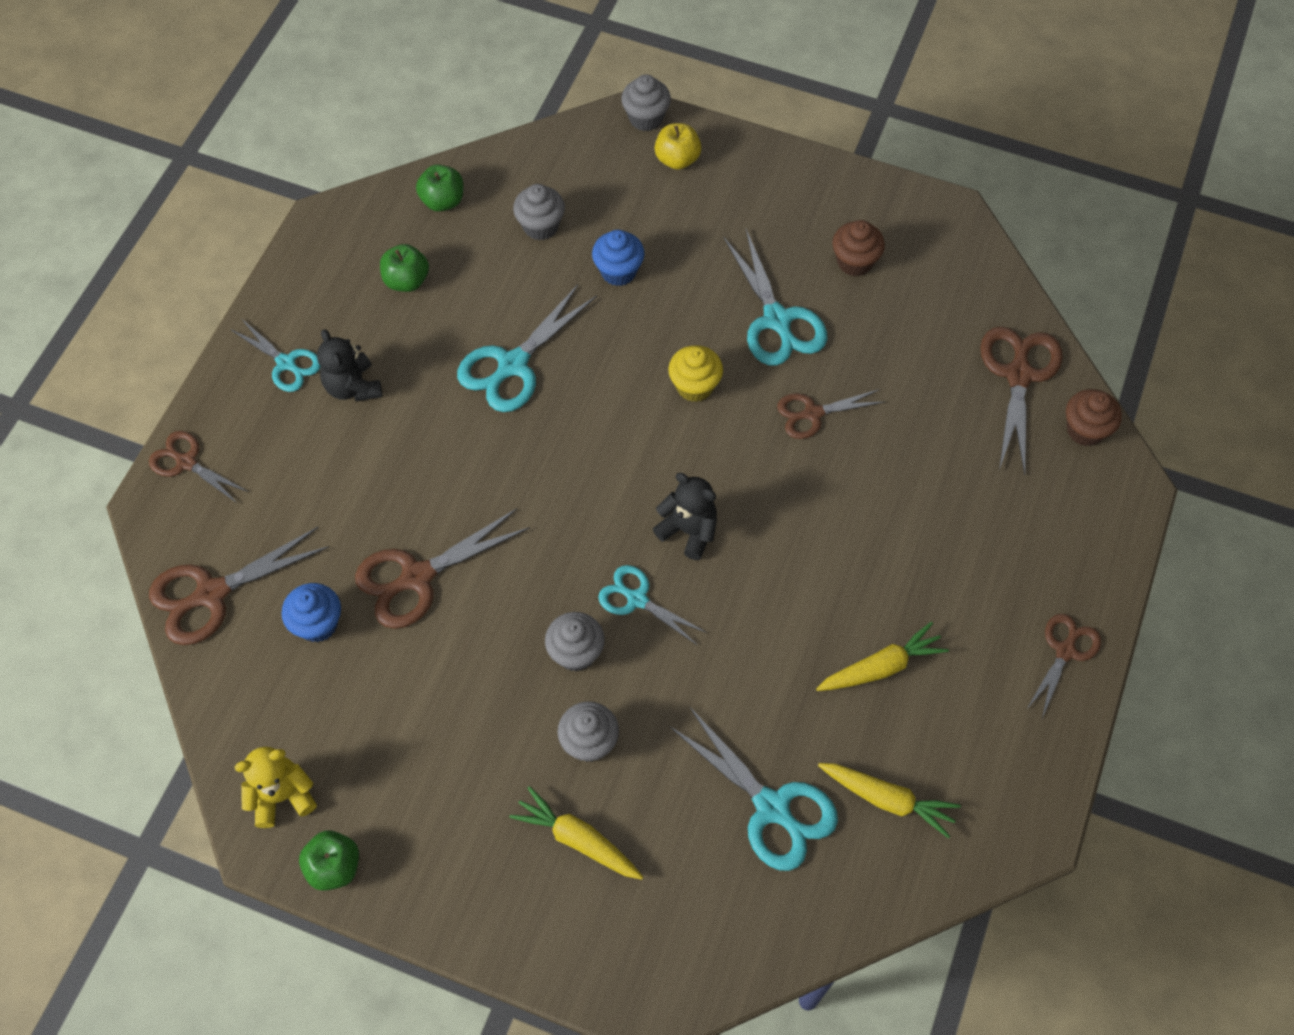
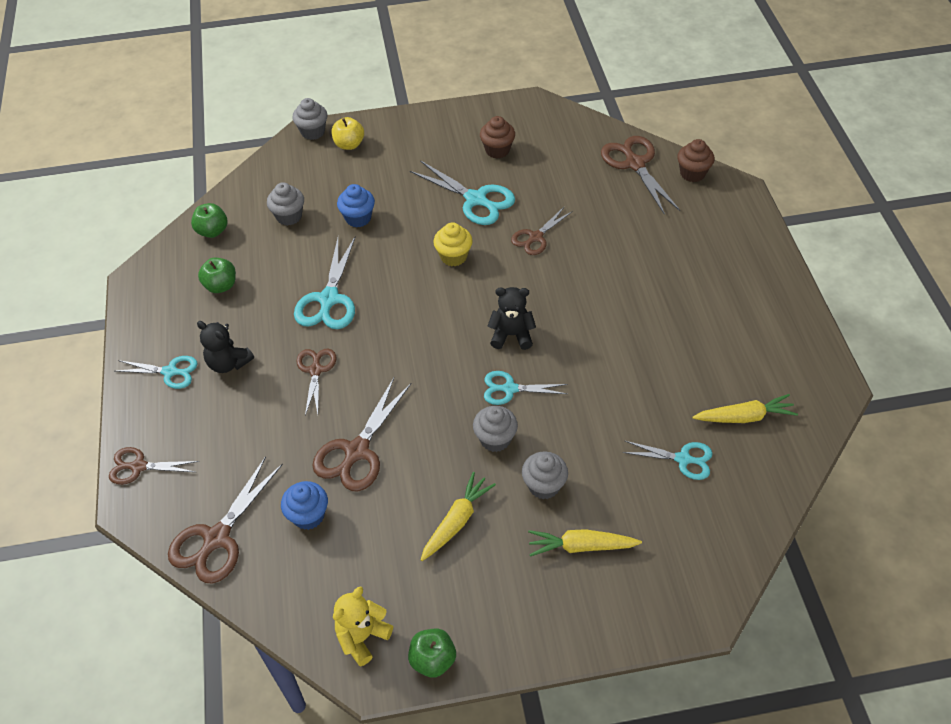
camera: 30 degrees left, 10 degrees down
(771, 807) = (683, 459): turquoise scissors -> turquoise scissors, size x0.63
(881, 667) = (683, 348): yellow carrot -> yellow carrot (457, 521)
(1065, 651) = (774, 287): brown scissors -> brown scissors (316, 370)

